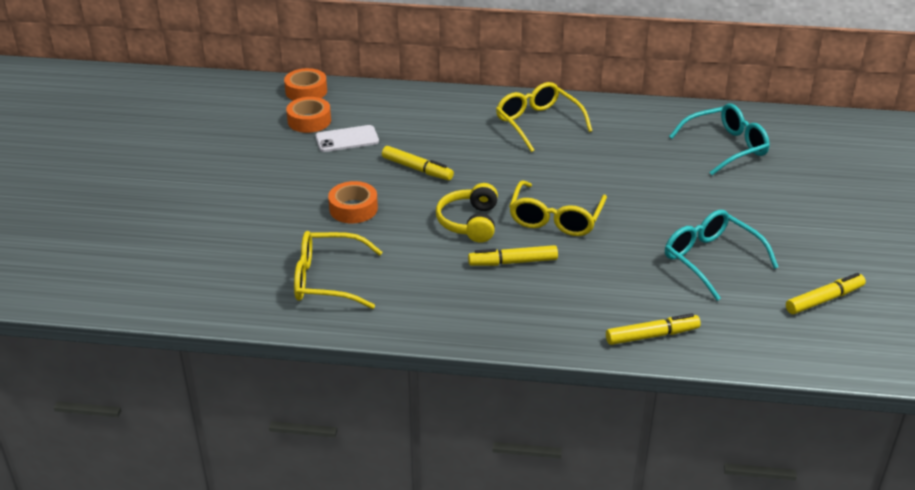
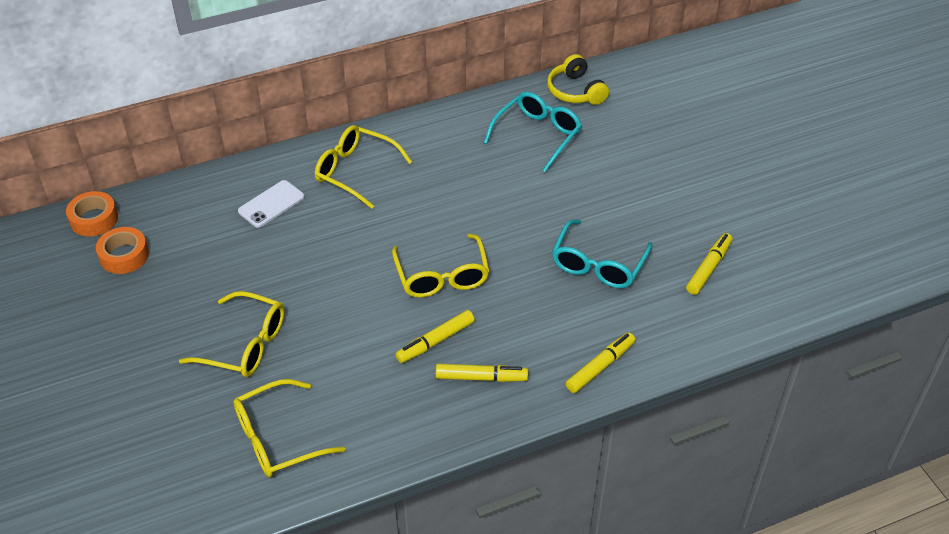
camera: 30 degrees left, 10 degrees up
(347, 139) = (180, 263): white phone -> white phone (271, 204)
(353, 209) = (245, 345): orange tape -> yellow glasses
(417, 169) = (276, 271): yellow marker -> yellow marker (481, 377)
(469, 222) = (367, 314): yellow headphones -> yellow headphones (575, 91)
(710, 259) = (598, 265): turquoise glasses -> turquoise glasses turned 90 degrees counterclockwise

